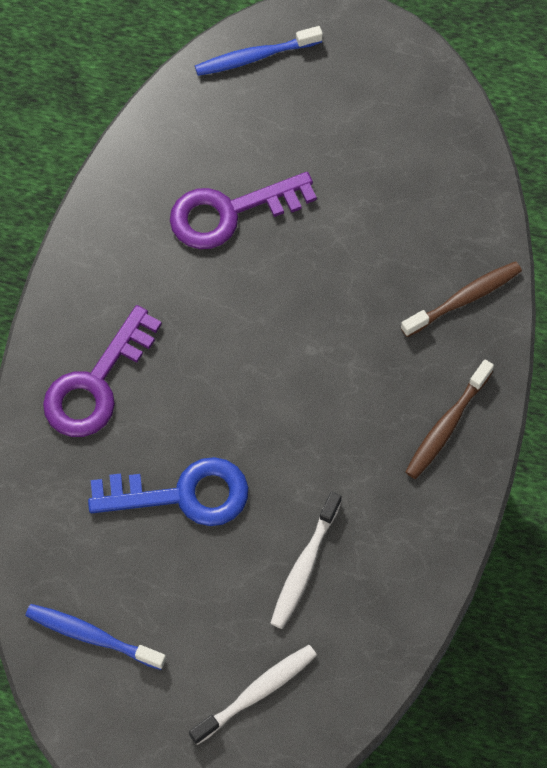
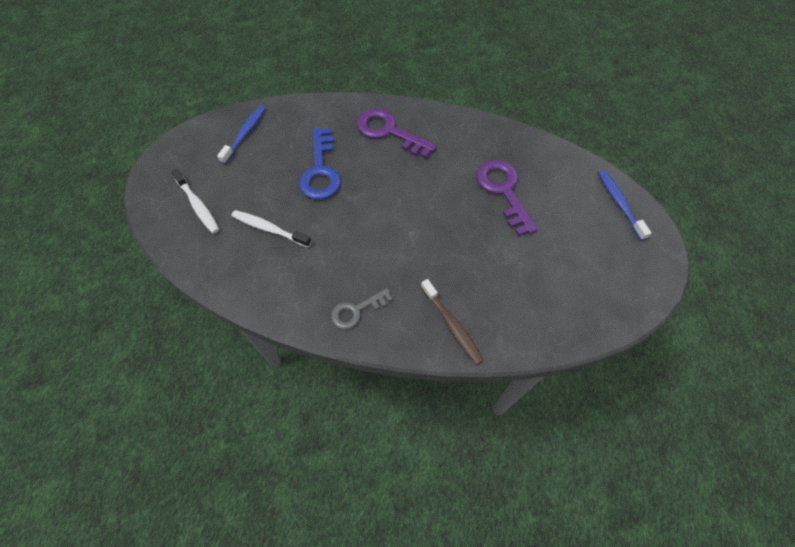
camera: 90 degrees right, 5 degrees down
(446, 425) = (356, 310): brown toothbrush -> grey key

